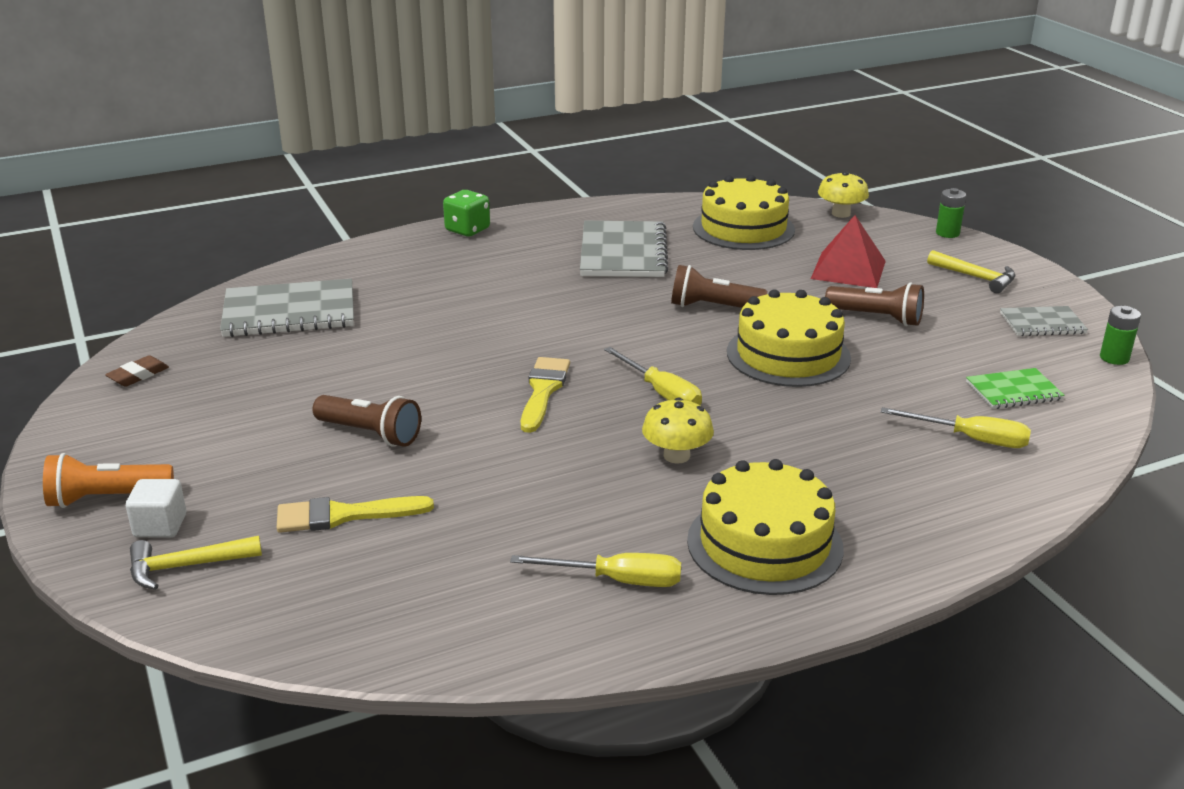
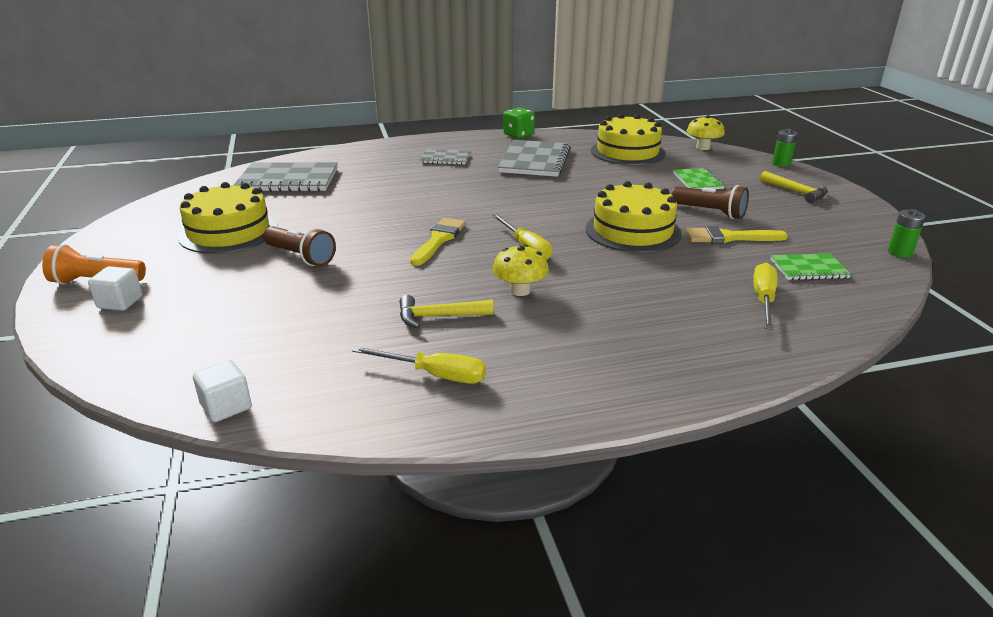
camera: 10 degrees right, 0 degrees up
(138, 375) = (167, 209): brown eraser -> none
(186, 566) = (120, 331): yellow hammer -> yellow hammer (439, 317)
(344, 515) = (252, 308): yellow brush -> yellow brush (729, 237)
(382, 650) = (226, 406): none -> white cube
(467, 230) = (432, 141): green dice -> green dice (518, 135)
(713, 307) = (587, 197): brown flashlight -> none
(764, 544) = (566, 360): yellow cake -> yellow cake (228, 232)
(848, 269) = (697, 181): red pyramid -> green notebook
(971, 439) = (763, 299): yellow screwdriver -> yellow screwdriver turned 105 degrees counterclockwise
(1042, 323) = (843, 225): grey notebook -> grey notebook (445, 158)

